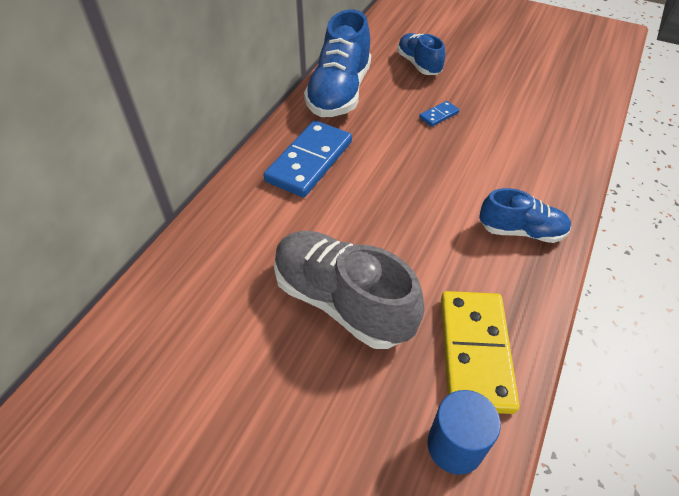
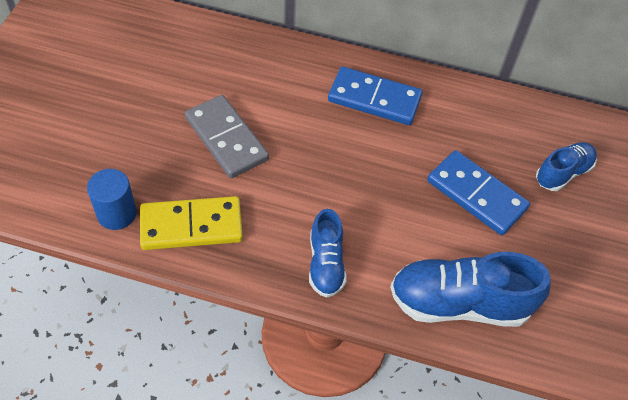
camera: 75 degrees right, 5 degrees up
(339, 93) = (483, 109): blue shoe -> blue shoe (459, 303)
(342, 301) = (226, 139): grey shoe -> grey domino
(438, 115) = (476, 195): blue domino -> blue domino, size x2.29

